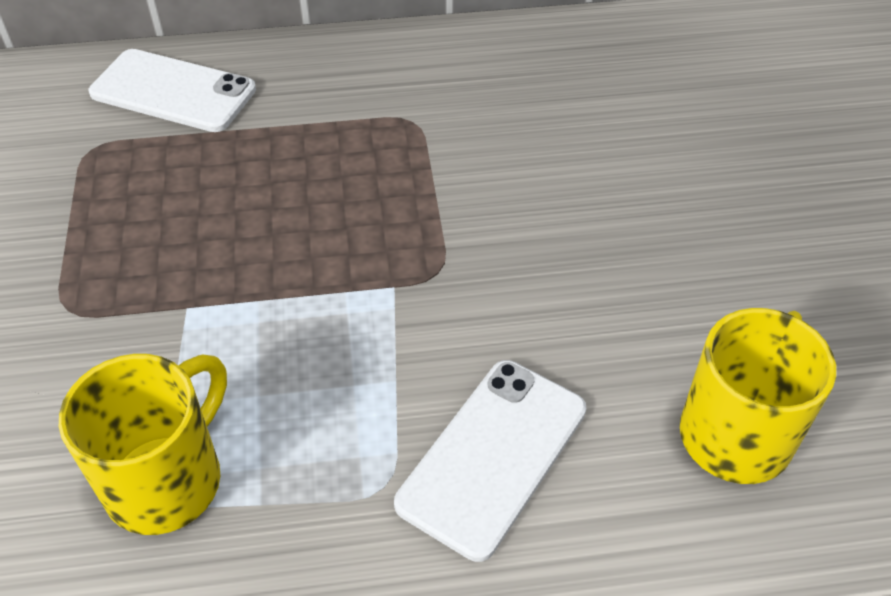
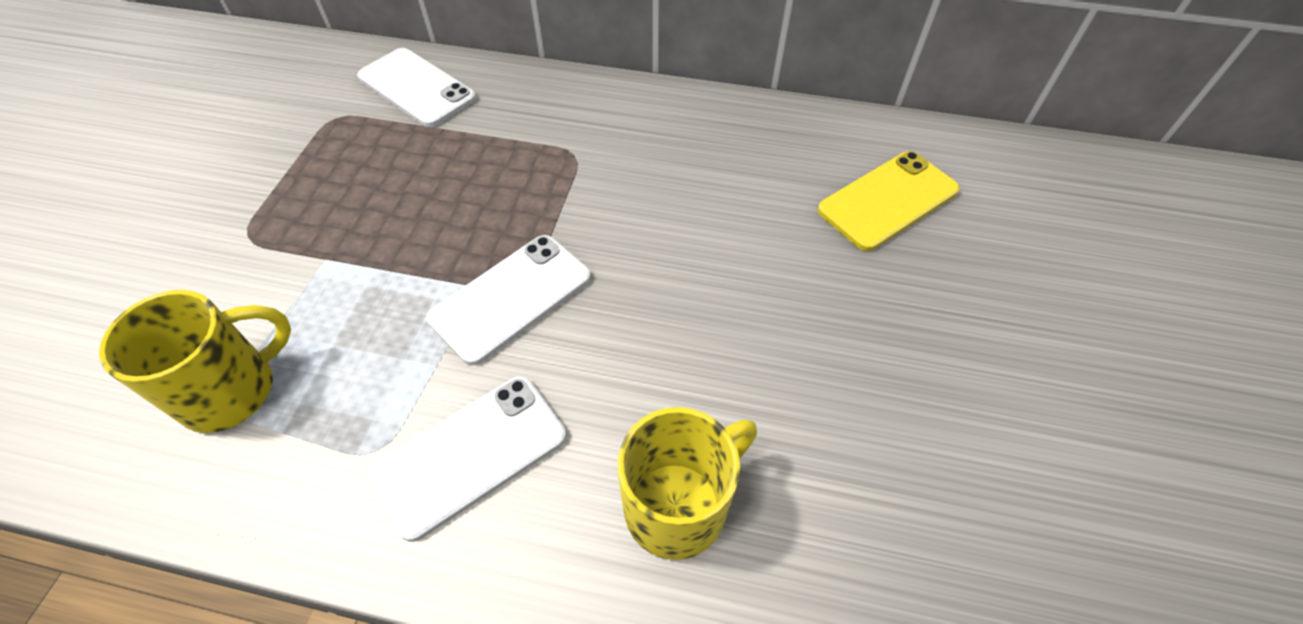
camera: 20 degrees right, 5 degrees up
(436, 287) = (511, 298): none -> white phone
(768, 87) = (888, 200): none -> yellow phone

